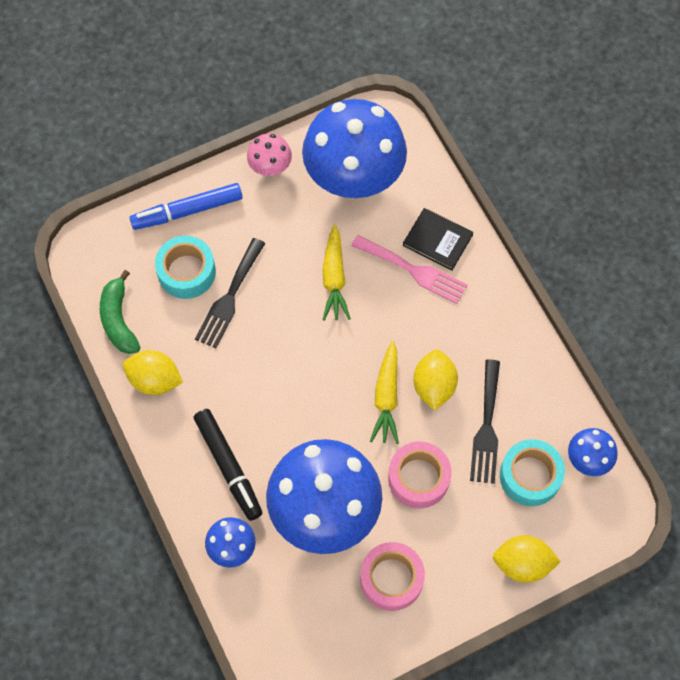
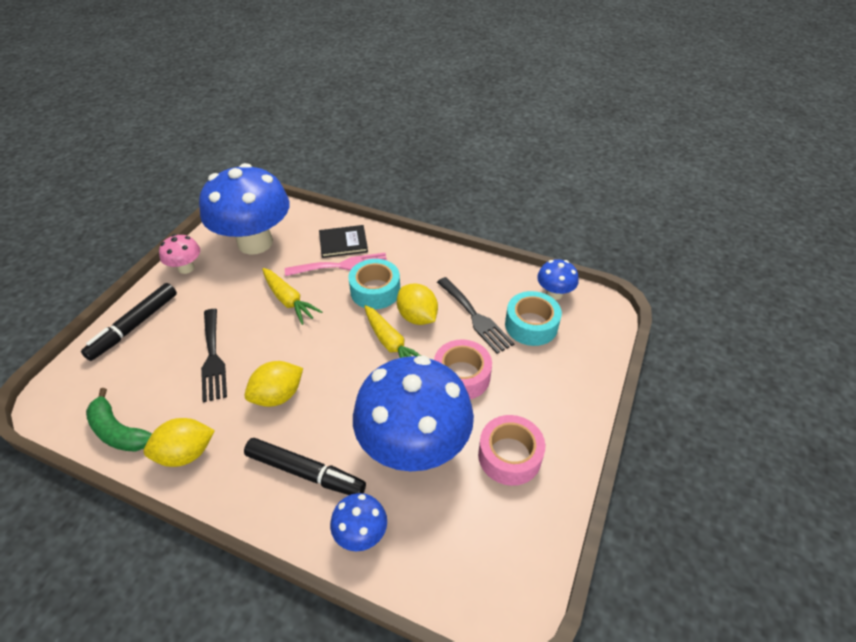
camera: 40 degrees left, 20 degrees down
(186, 272) = (162, 363): turquoise tape -> turquoise tape (375, 291)
(187, 211) = (134, 326): blue marker -> black marker
(522, 563) = (583, 377): yellow lemon -> yellow lemon (278, 396)

